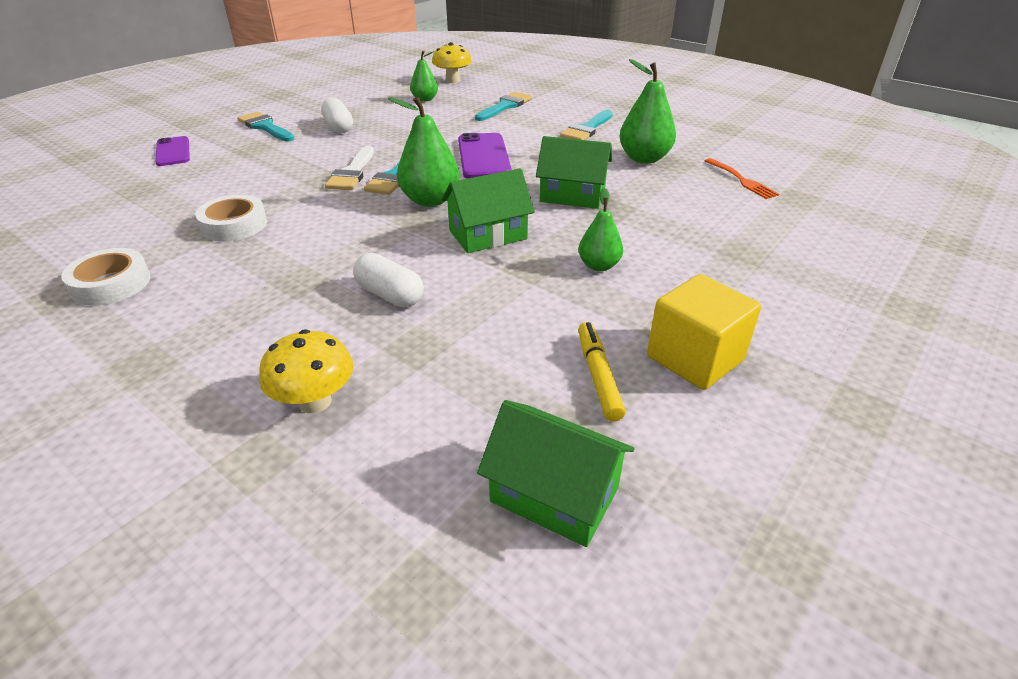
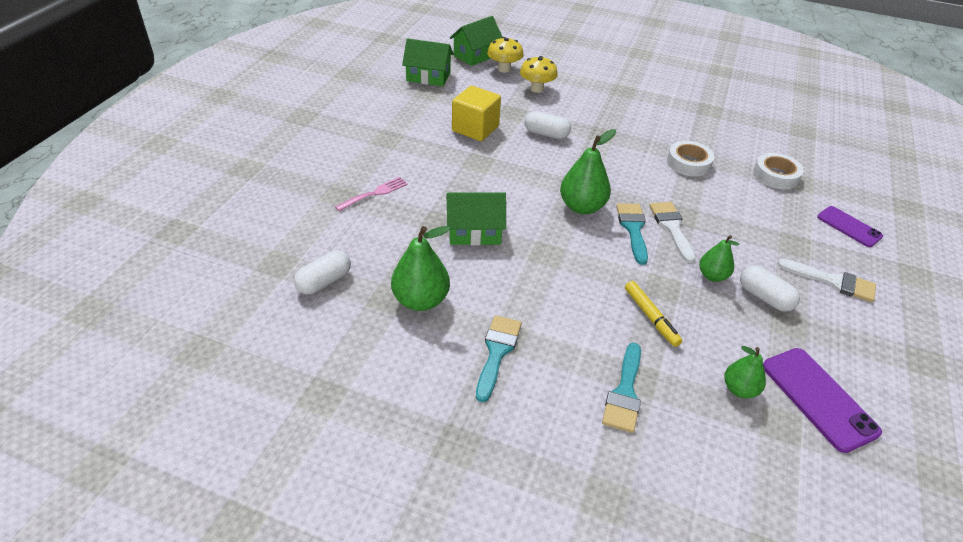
camera: 160 degrees right, 5 degrees up
(111, 284) = (695, 118): white tape -> white tape (776, 175)
(265, 127) = (833, 281): turquoise brush -> white brush
(452, 80) = (759, 471): yellow mushroom -> yellow mushroom (504, 69)
(483, 156) = (579, 272): purple phone -> purple phone (818, 398)
(488, 235) = (518, 182): green house -> green house (476, 55)
(598, 376) = (421, 112): yellow marker -> yellow marker (651, 317)
(599, 266) = (435, 169): green pear -> green pear (712, 276)
(693, 247) = (374, 194): none -> pink fork
(695, 358) = (376, 126): yellow cube -> yellow cube (475, 129)
(741, 180) = (324, 281): orange fork -> white capsule

